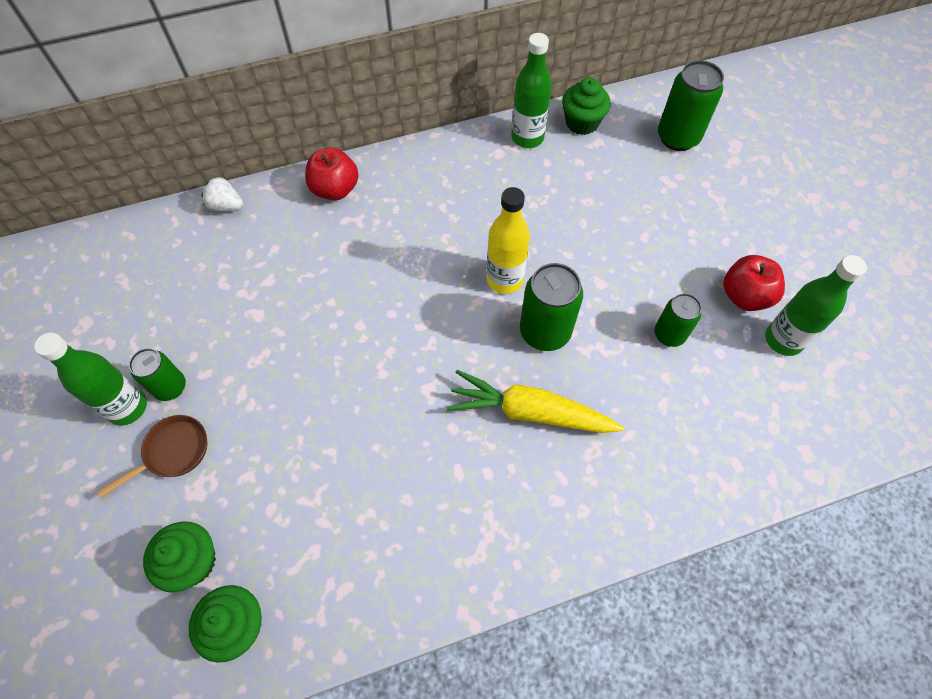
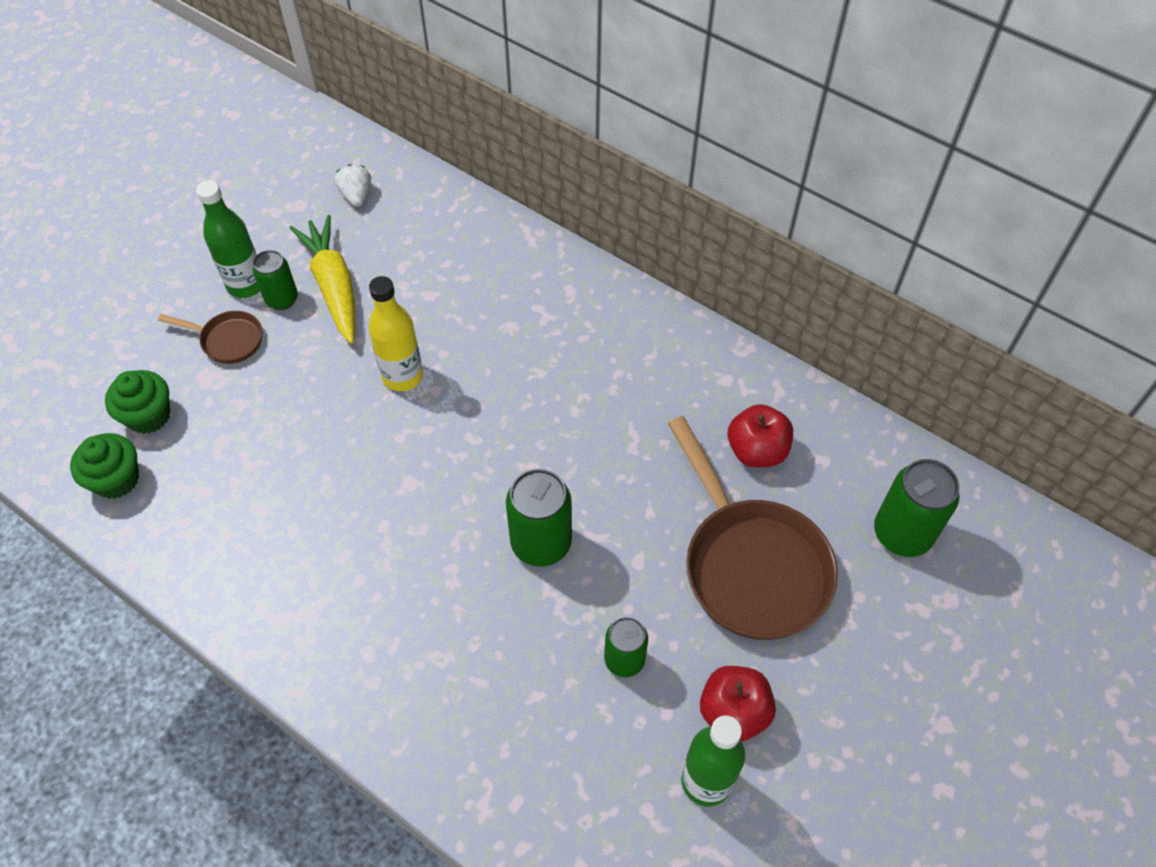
camera: 55 degrees right, 5 degrees down
(226, 206) = (480, 215): white strawberry -> white strawberry (356, 196)
(335, 189) = (565, 278): red apple -> red apple (756, 451)
(504, 279) = (574, 474): yellow bottle -> yellow bottle (402, 376)
(527, 137) = (768, 392): green bottle -> none
(530, 412) = (443, 580): yellow carrot -> yellow carrot (333, 286)
(582, 123) = (835, 430): green cupcake -> none
(646, 224) = (750, 565): none -> brown pan

